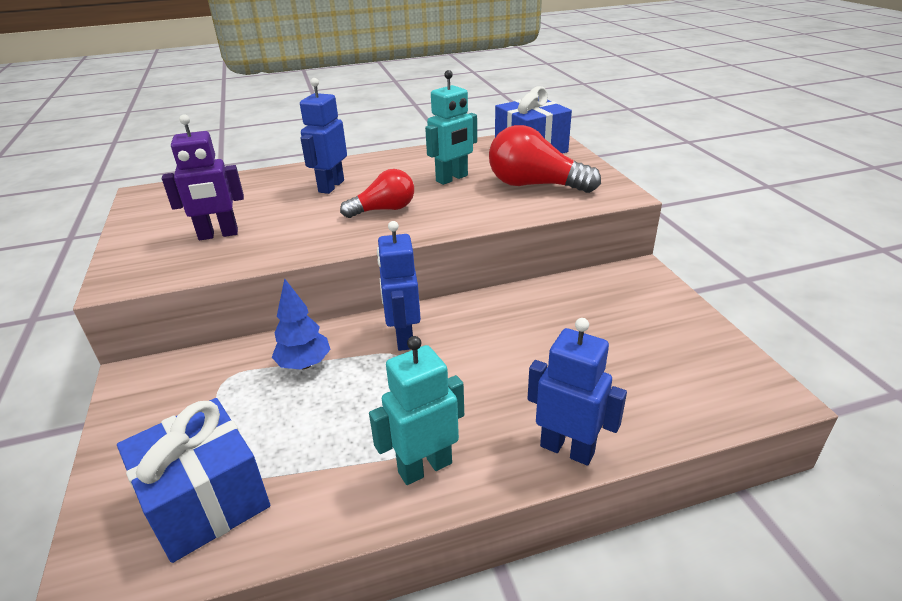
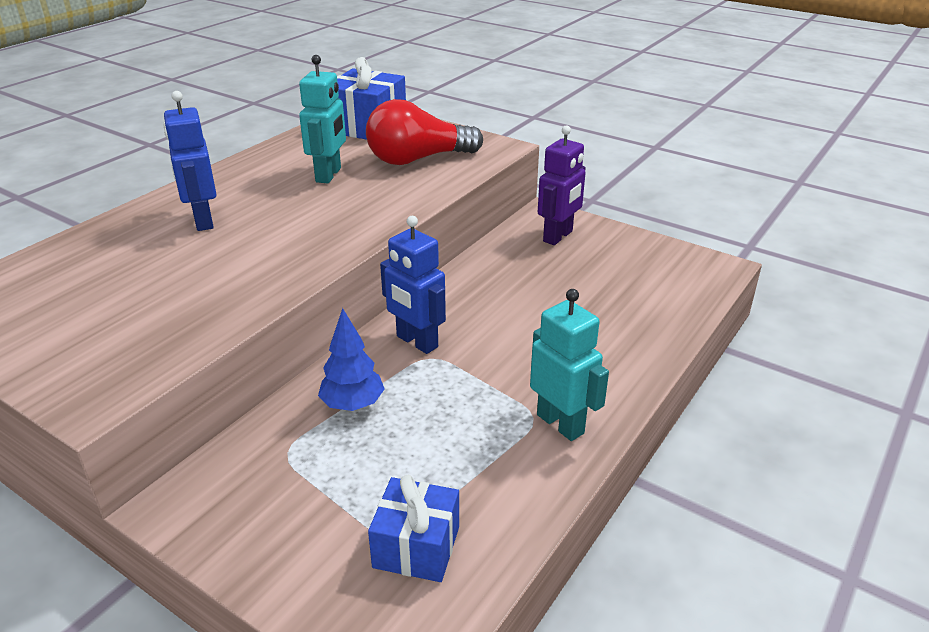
camera: 40 degrees left, 0 degrees up
(206, 500) = (416, 547): blue gift -> blue gift, size x0.66
(218, 235) = (143, 311): purple robot -> purple robot (558, 236)
(384, 210) = (302, 225): red light bulb -> none
(424, 467) = (561, 423): turquoise robot -> turquoise robot turned 120 degrees clockwise
(567, 449) = (640, 360): blue robot -> none

